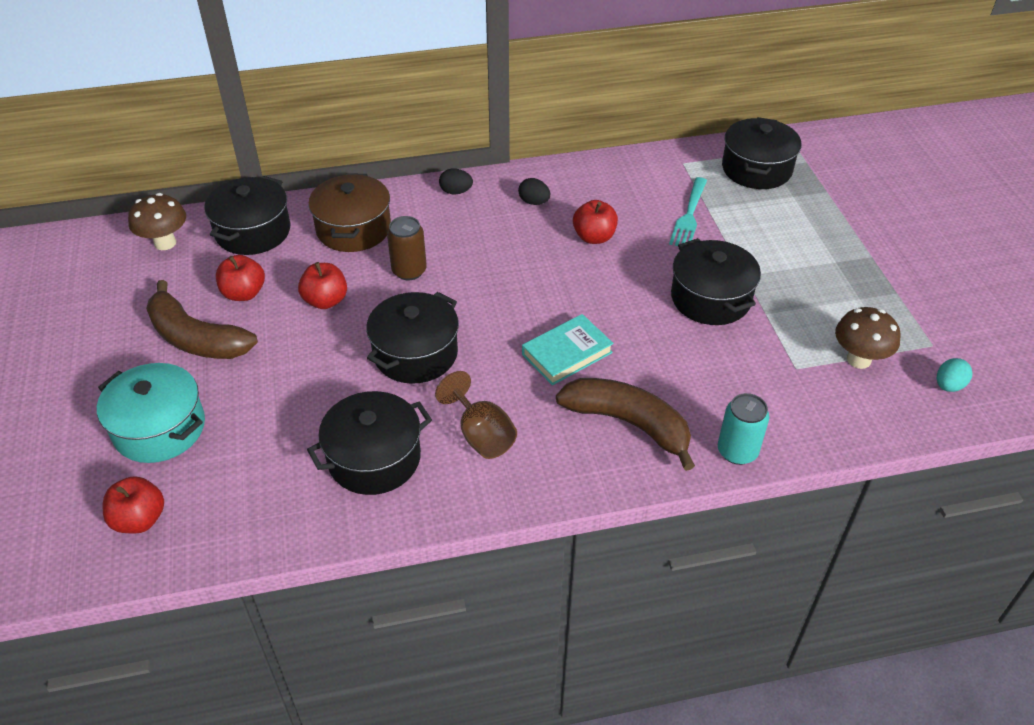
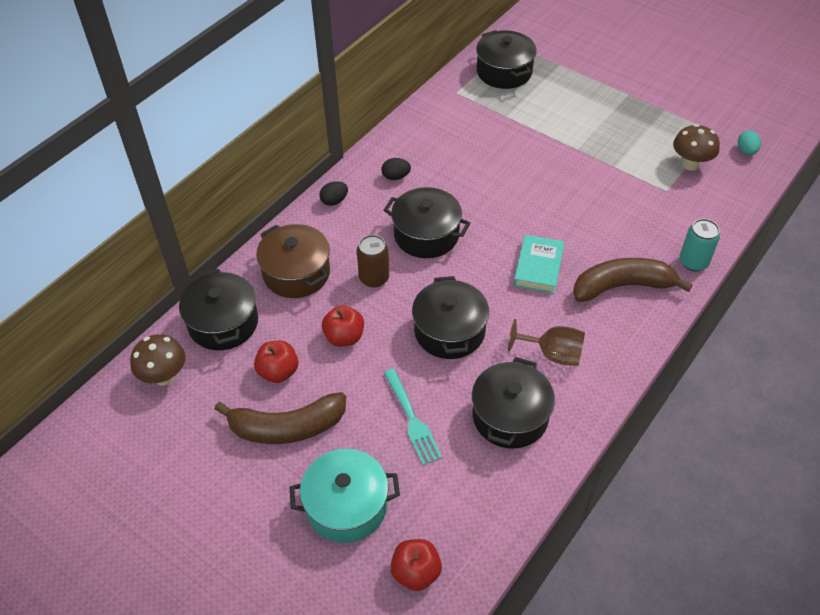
camera: 40 degrees left, 5 degrees up
(594, 237) = (463, 178): red apple -> none
(689, 215) = (501, 128): turquoise fork -> turquoise fork (412, 419)
(710, 298) = (575, 176): black pot -> black pot (426, 235)

